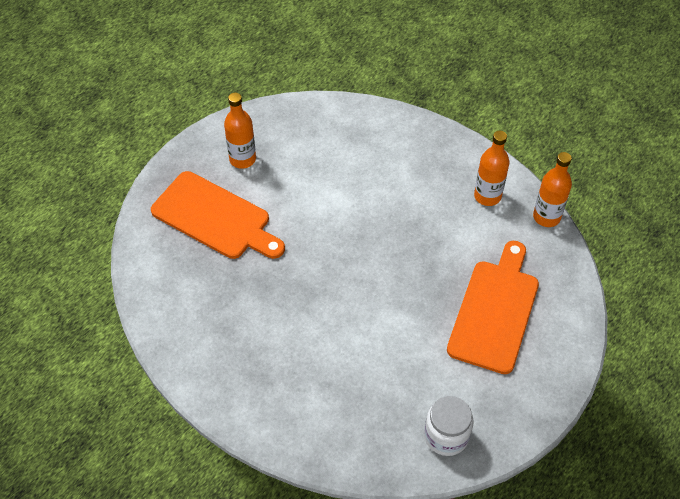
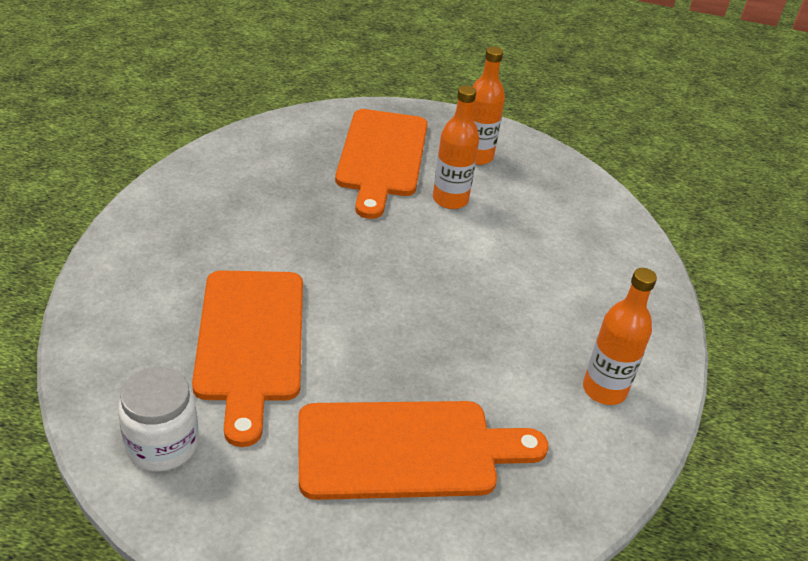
camera: 60 degrees right, 15 degrees down
(377, 363) = (250, 341): none -> orange cutting board
(546, 217) = (624, 473): orange bottle -> orange bottle (450, 200)

